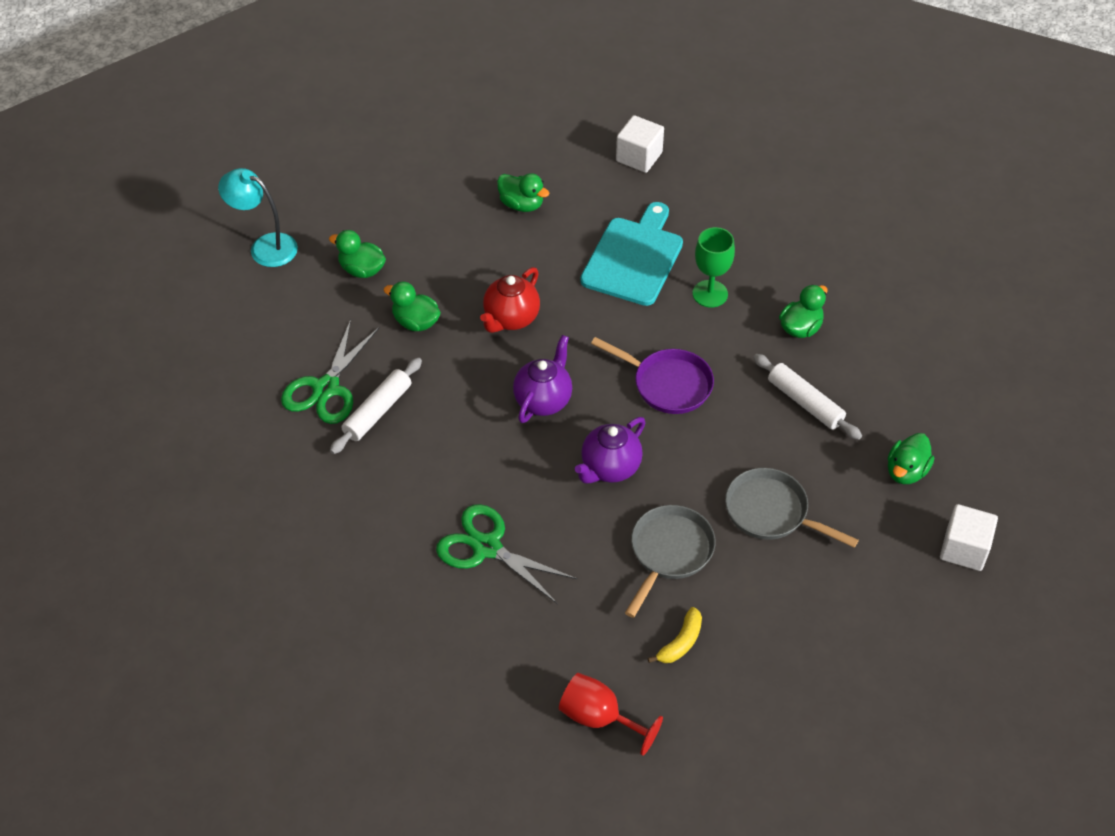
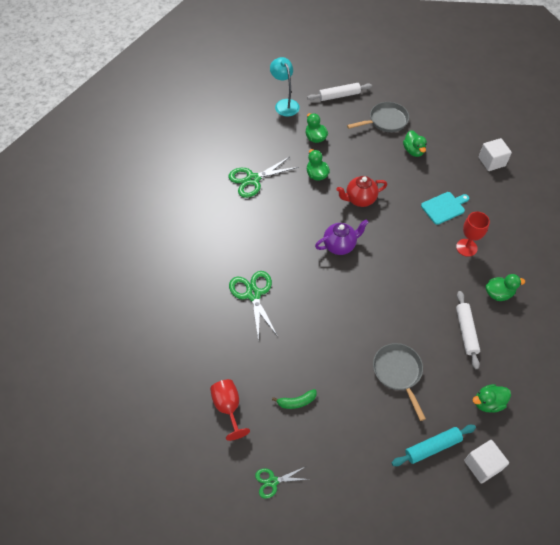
camera: 40 degrees right, 5 degrees up
(377, 411) = (264, 203): white rolling pin -> white rolling pin (339, 95)
(610, 468) = (340, 297): purple teapot -> none
(634, 258) = (444, 207): turquoise cutting board -> turquoise cutting board, size x0.64
(667, 384) = (405, 277): purple pan -> none
(669, 552) = (331, 356): grey pan -> grey pan (385, 121)
(680, 642) = (296, 402): yellow banana -> green banana
(710, 294) = (466, 247): green goblet -> red goblet
(745, 761) = (273, 481): none -> green scissors
(892, 571) = (432, 447): none -> turquoise rolling pin

